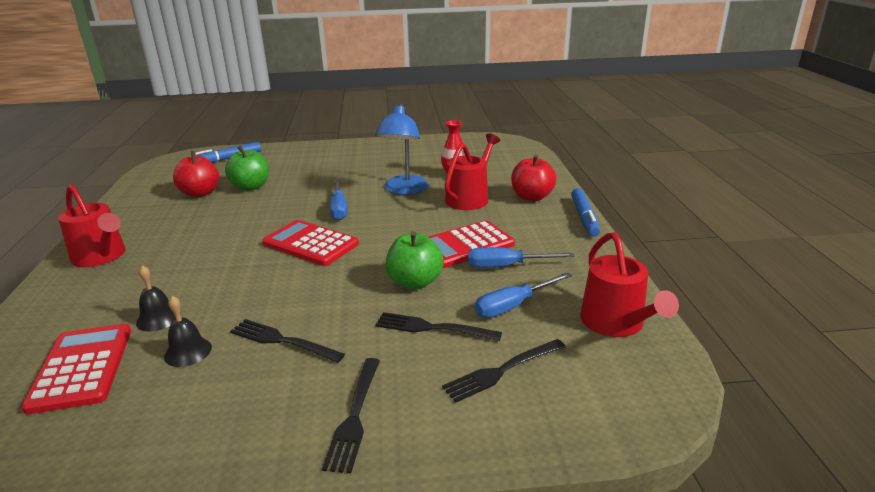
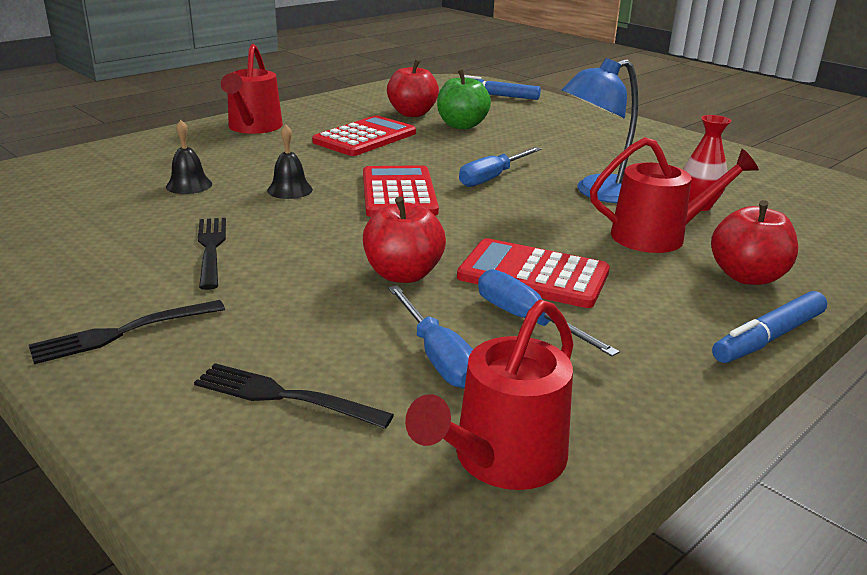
camera: 50 degrees right, 0 degrees up
(82, 368) = (94, 189): red calculator -> red calculator (365, 137)
(188, 352) = (153, 217): black bell -> black bell (290, 190)
(415, 282) = (403, 274): green apple -> red apple
(433, 328) = (323, 319): black fork -> none
(513, 306) = (438, 357): blue screwdriver -> blue screwdriver turned 135 degrees counterclockwise

